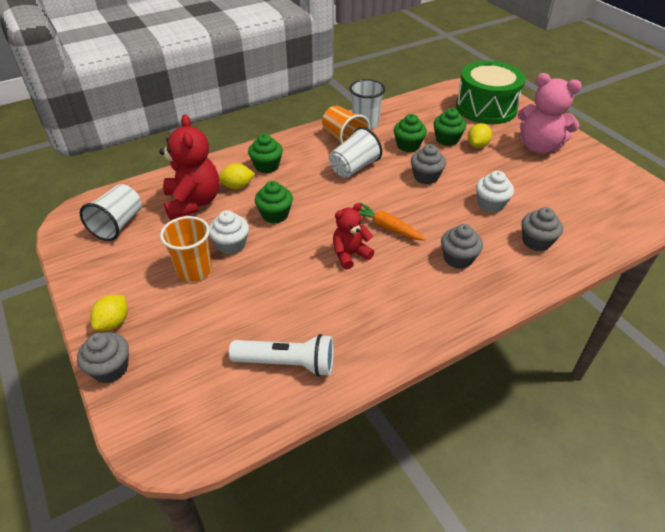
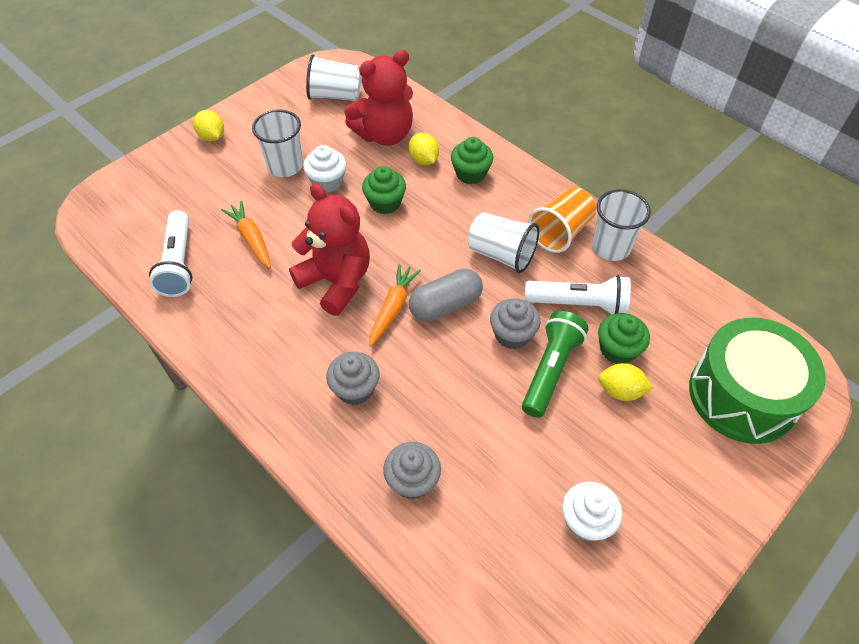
camera: 75 degrees right, 10 degrees up
(110, 368) = (163, 152): grey cupcake -> none
(113, 322) = (212, 137): yellow lemon -> yellow lemon turned 45 degrees clockwise
(194, 270) = (285, 166): orange cup -> white cup
(278, 304) = (251, 239): none -> orange carrot
(350, 254) = (336, 282): red teddy bear -> red teddy bear, size x1.67
(392, 201) = (445, 305): none -> grey capsule
(408, 145) = (579, 304): green cupcake -> white flashlight
(457, 167) = (550, 370): none -> green flashlight
(490, 204) = (477, 418): white cupcake -> white cupcake (586, 521)
(539, 147) = (659, 481): pink teddy bear -> none

